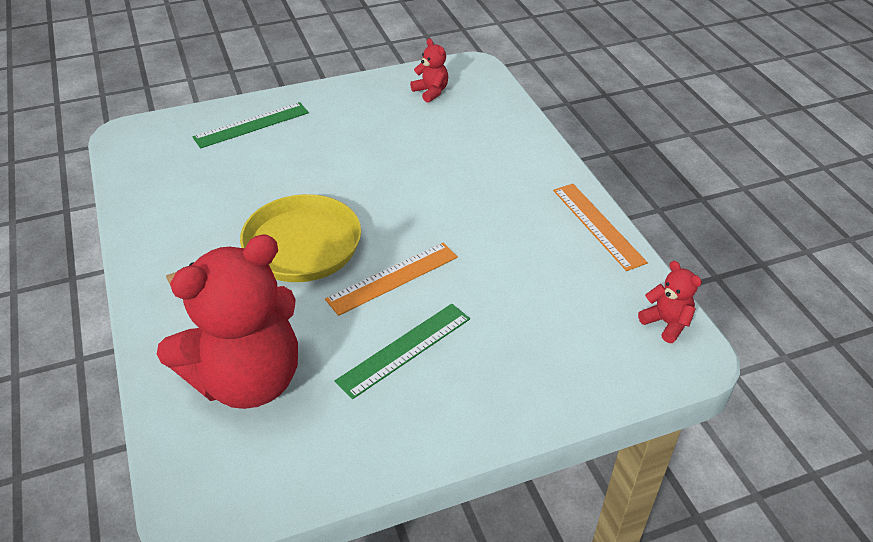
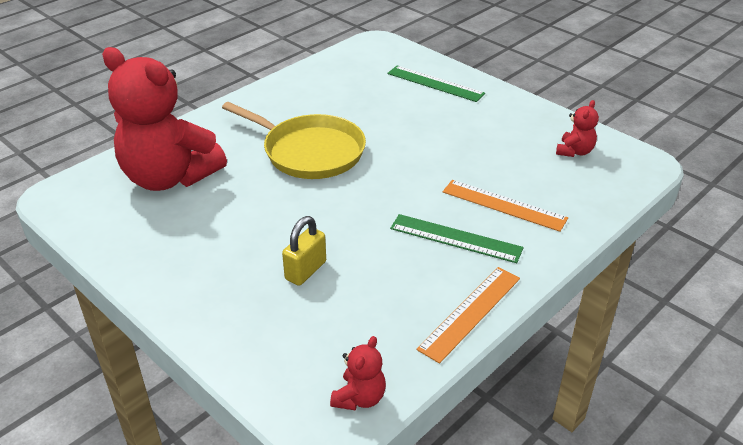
camera: 65 degrees right, 5 degrees down
(392, 278) = (309, 208): orange ruler -> orange ruler (504, 205)
(404, 349) = (234, 239): green ruler -> green ruler (455, 238)
(487, 309) = (305, 270): none -> yellow padlock

